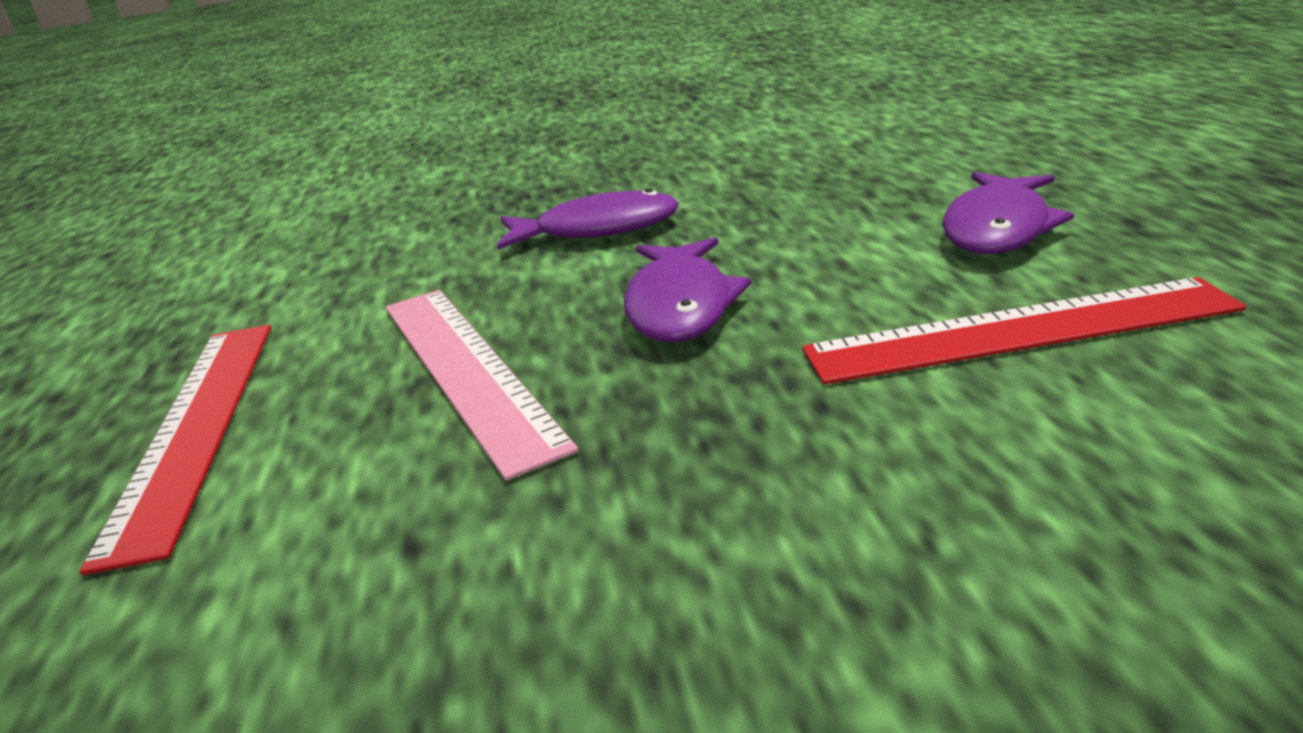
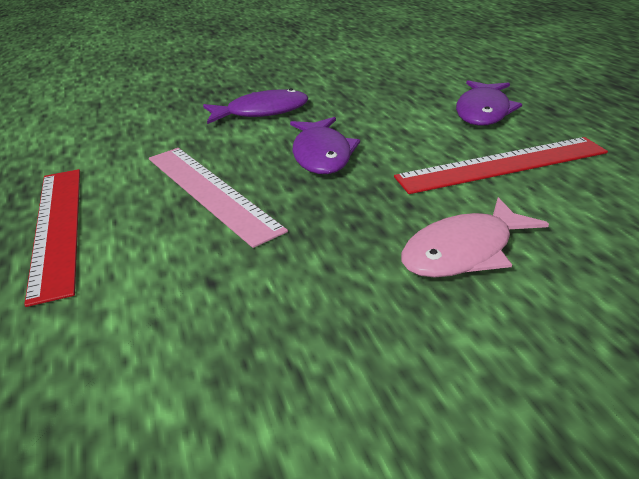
camera: 10 degrees left, 5 degrees up
(913, 509) = (464, 251): none -> pink fish

